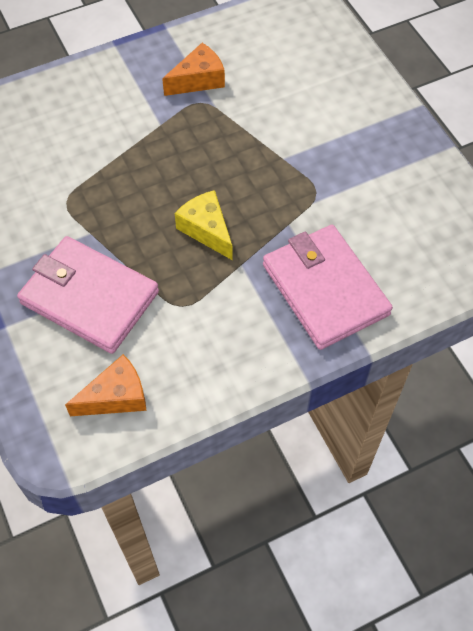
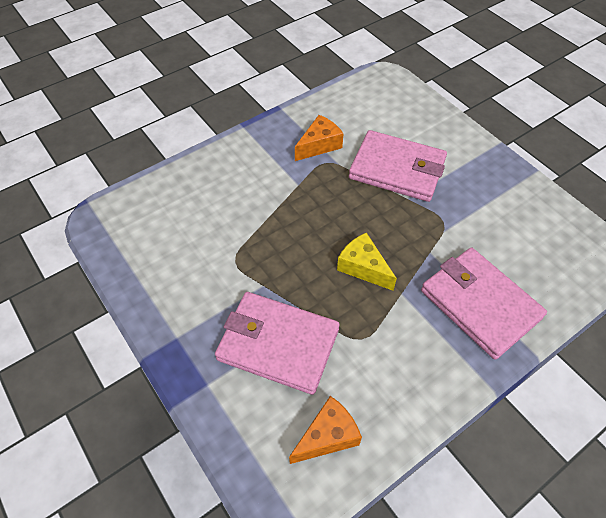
camera: 10 degrees left, 5 degrees down
(282, 122) = (397, 169): none -> pink wallet

